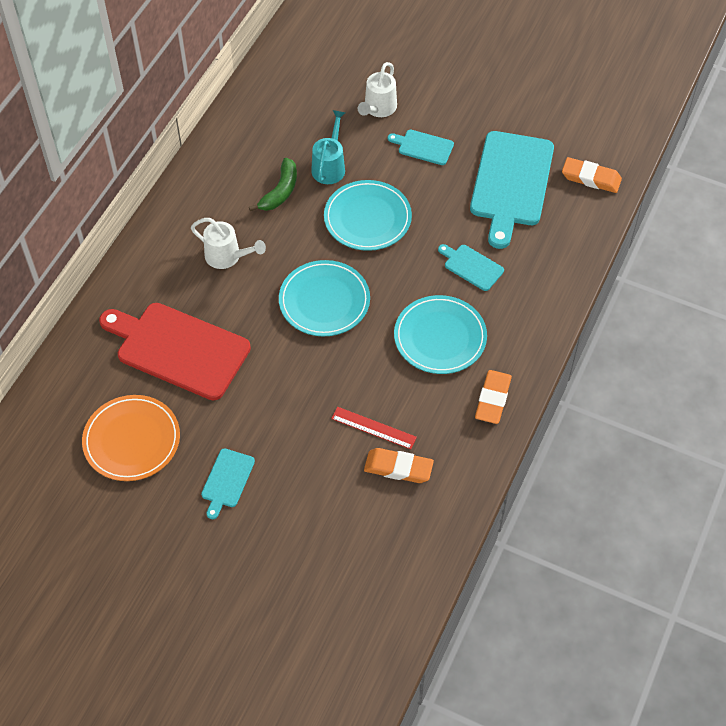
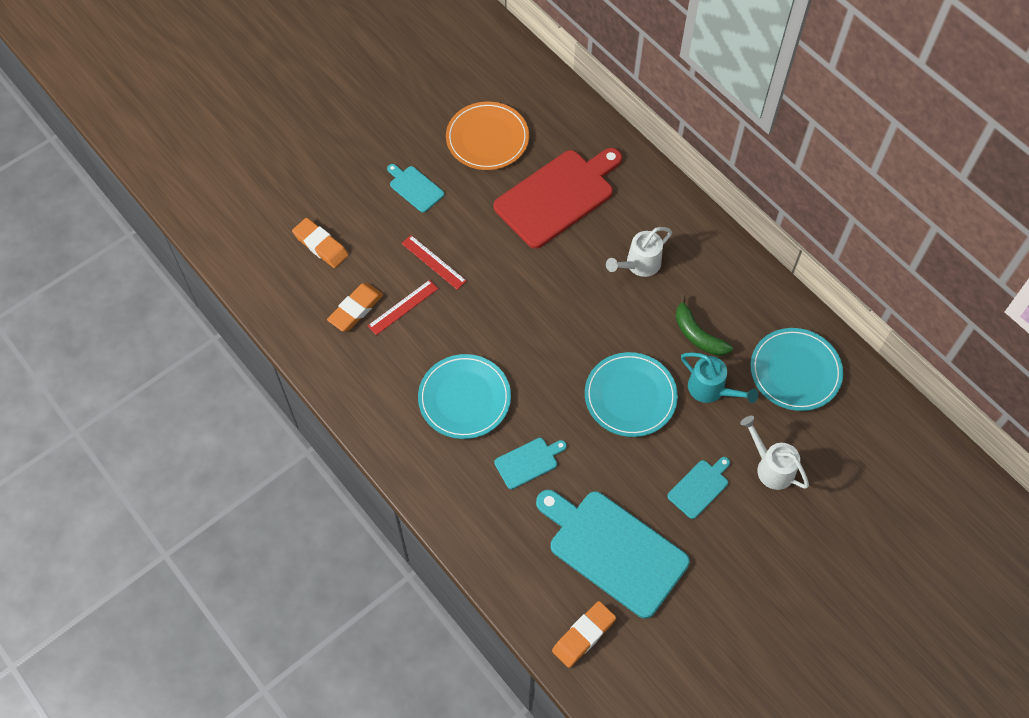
camera: 115 degrees right, 5 degrees up
(309, 424) = (433, 262): none -> red ruler
(324, 301) = (552, 322): turquoise plate -> turquoise plate (795, 371)
(493, 399) = (378, 411): orange eraser -> orange eraser (321, 245)

